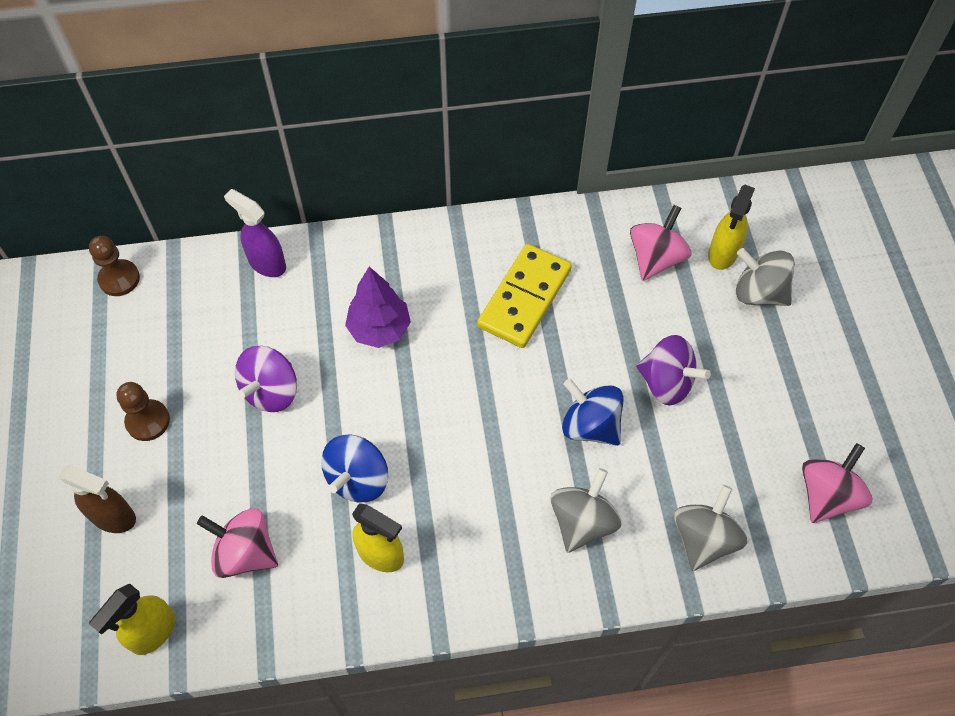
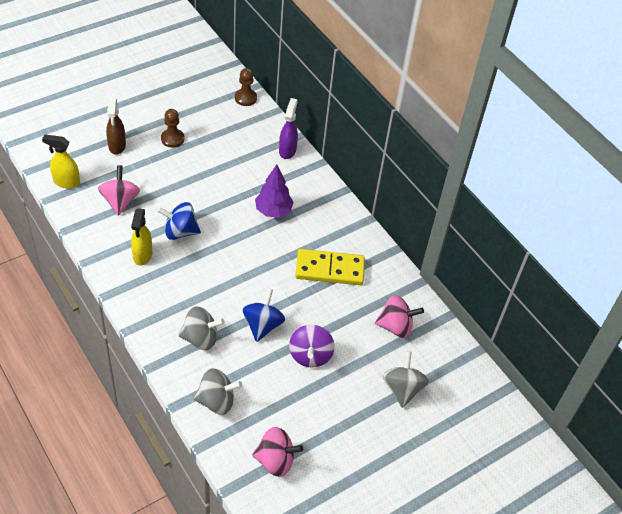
camera: 60 degrees right, 10 degrees down
(271, 391) = (213, 179): purple spinning top -> none
(722, 254) = (420, 361): yellow spray bottle -> none

